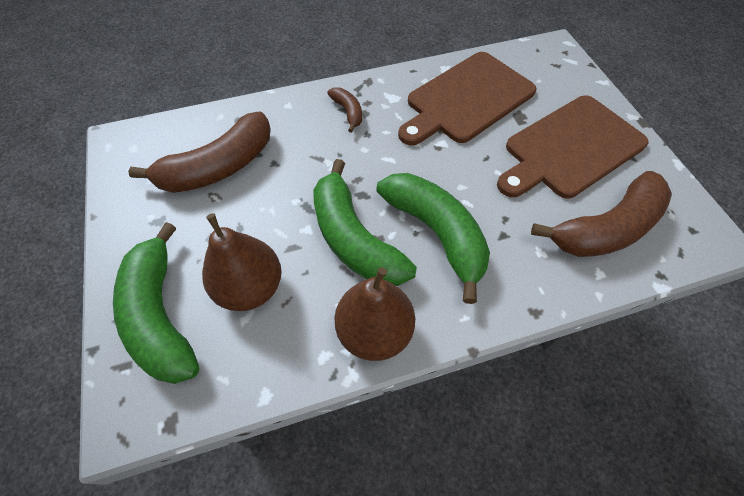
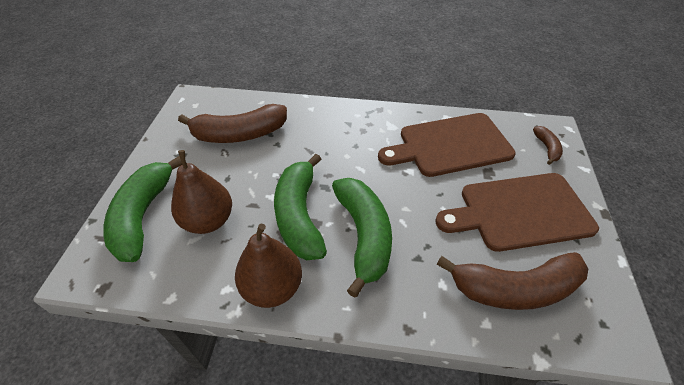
camera: 25 degrees right, 10 degrees down
(348, 112) = (351, 126): brown banana -> brown banana (547, 148)

